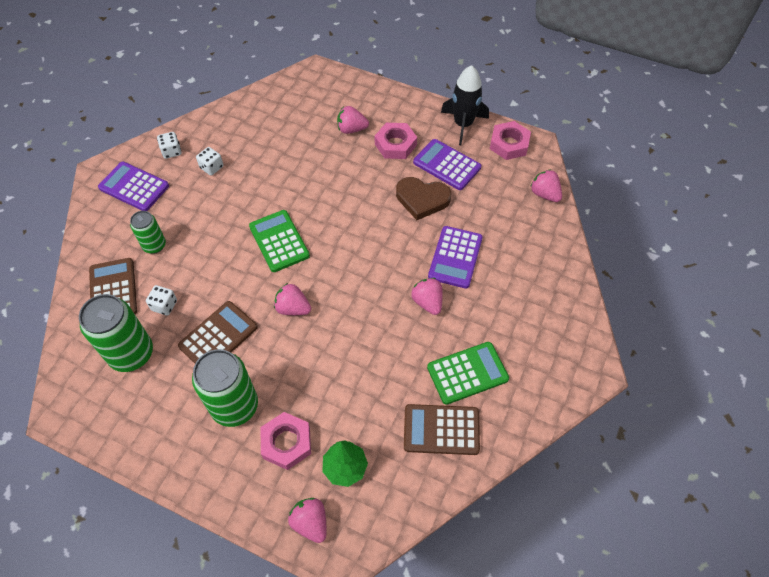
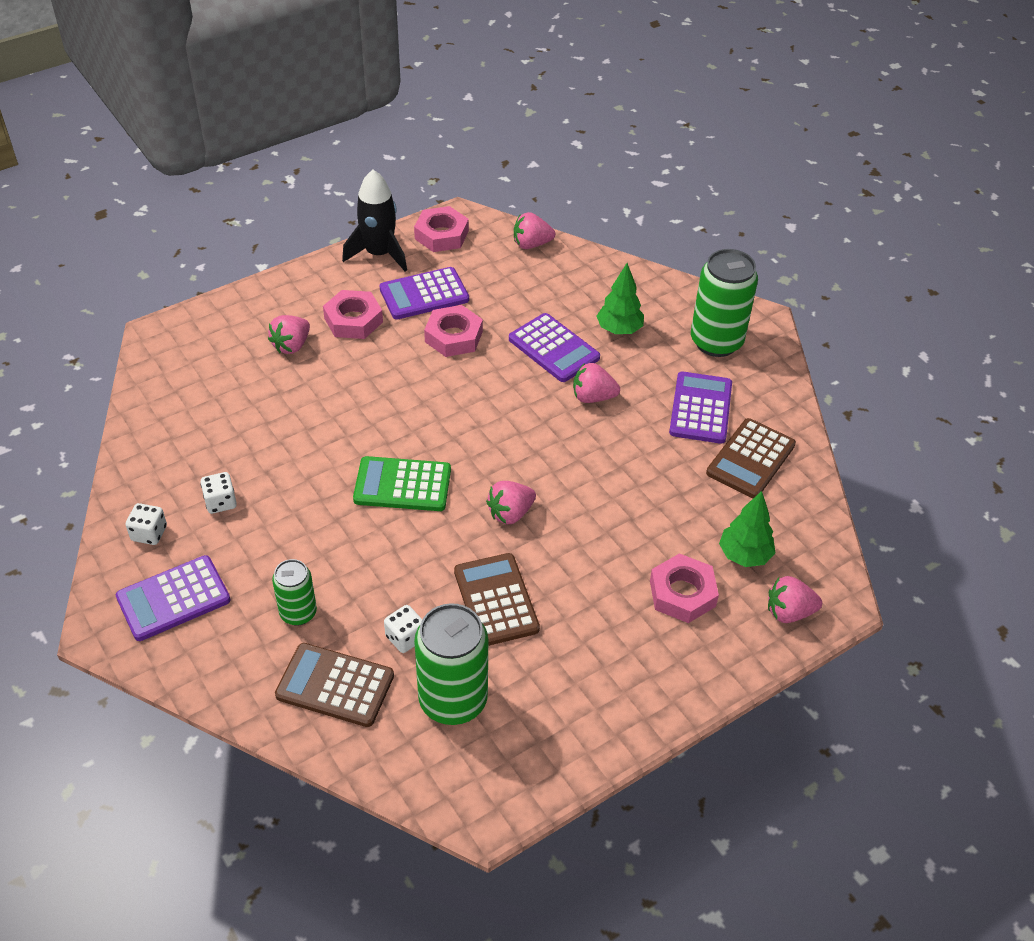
camera: 60 degrees left, 10 degrees down
(235, 406) = (603, 622): green can -> green can (716, 342)
(422, 199) = (453, 336): brown heart -> pink nut
(467, 373) = (700, 408): green calculator -> purple calculator
(505, 285) = (619, 330): none -> green tree

